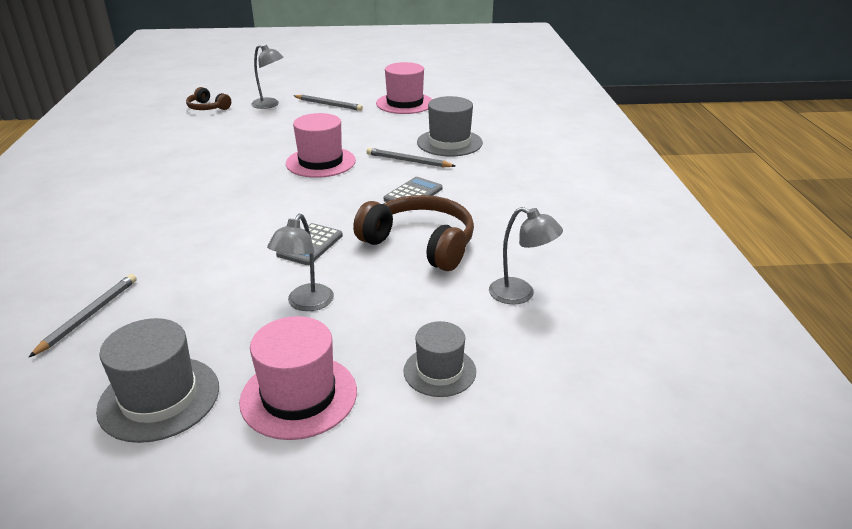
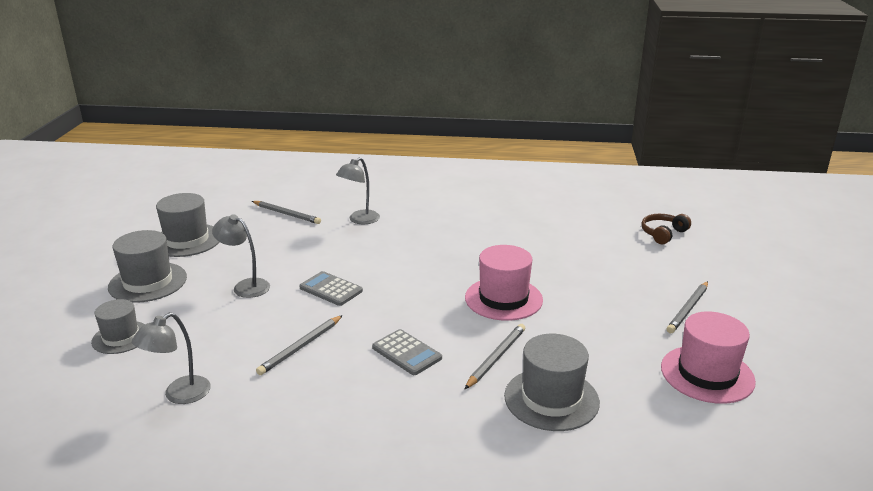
camera: 100 degrees right, 5 degrees down
(270, 105) = (679, 269): grey lamp -> grey lamp (359, 220)
(299, 396) = (148, 282): pink hat -> grey hat
(420, 244) = (301, 347): brown headphones -> grey pencil

